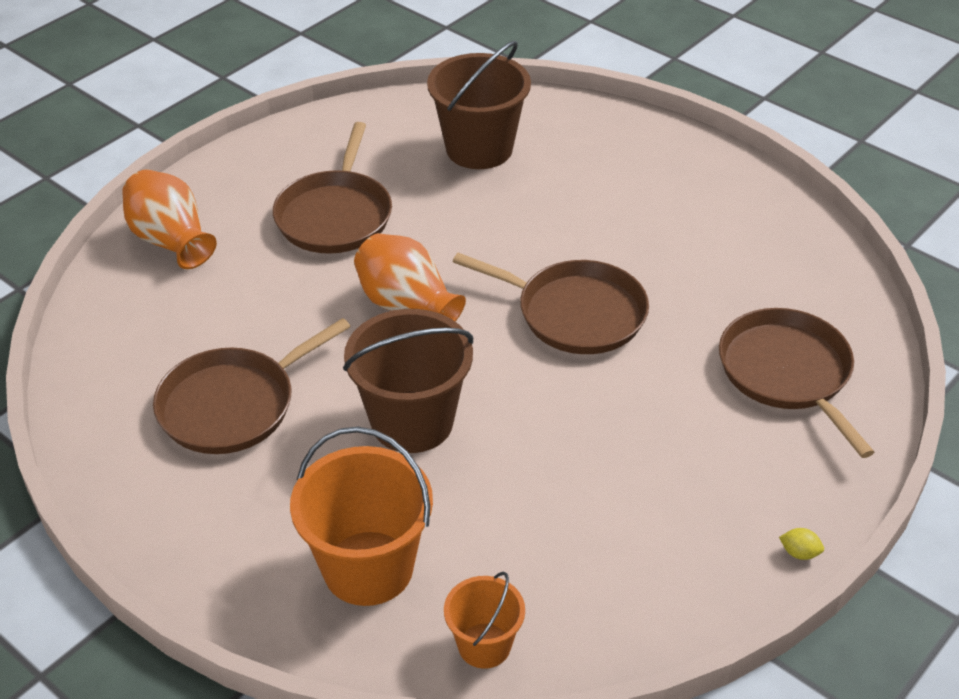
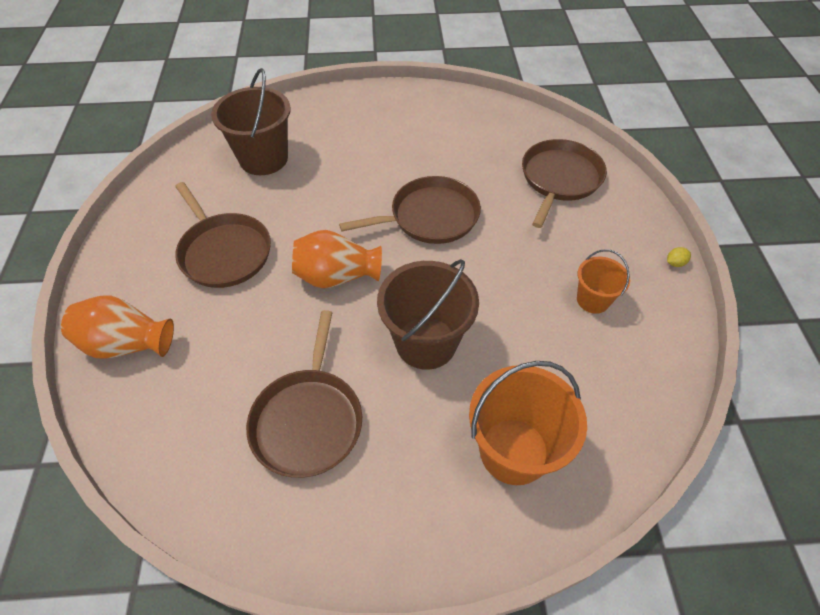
camera: 45 degrees left, 10 degrees up
(484, 645) = (623, 438): orange bucket -> orange bucket (593, 300)
(787, 373) = (559, 179): brown pan -> brown pan turned 90 degrees clockwise

